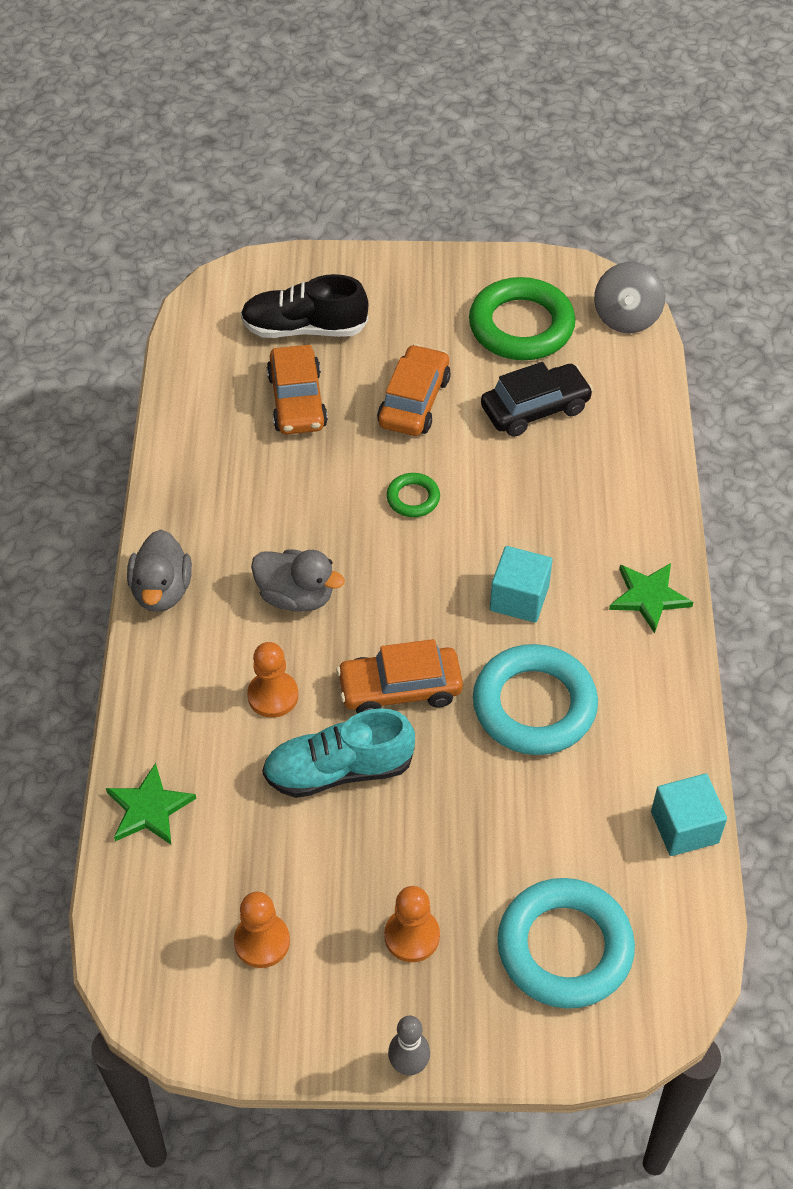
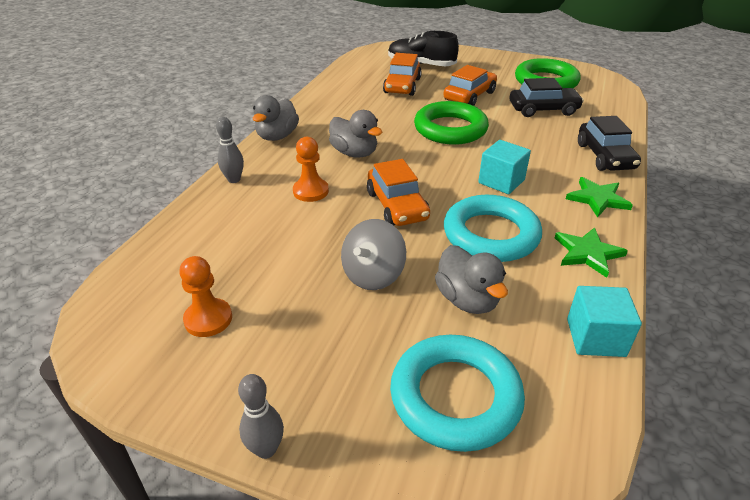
camera: 20 degrees right, 15 degrees down
(149, 808) = (191, 225): green star -> green star (587, 253)
(153, 705) = (234, 179): none -> grey bowling pin
(339, 770) = (330, 236): turquoise shoe -> none
(400, 689) = (397, 206): orange car -> orange car turned 120 degrees counterclockwise
(412, 936) = (326, 349): orange pawn -> none
(413, 498) = (450, 129): green ring -> green ring, size x2.13
(538, 819) = (467, 300): none -> grey duck
(626, 317) = (613, 87): grey spinning top -> grey spinning top (373, 275)
(643, 502) = (605, 156): none -> black car

